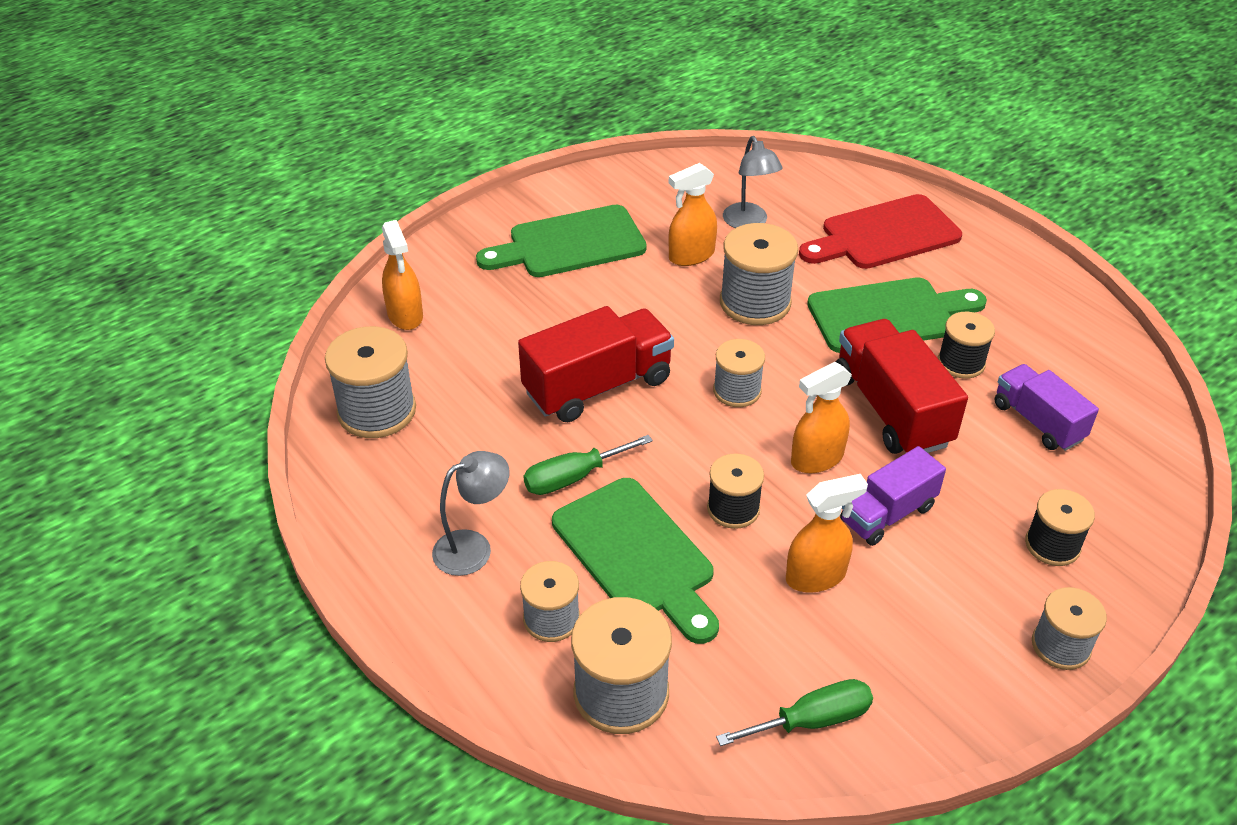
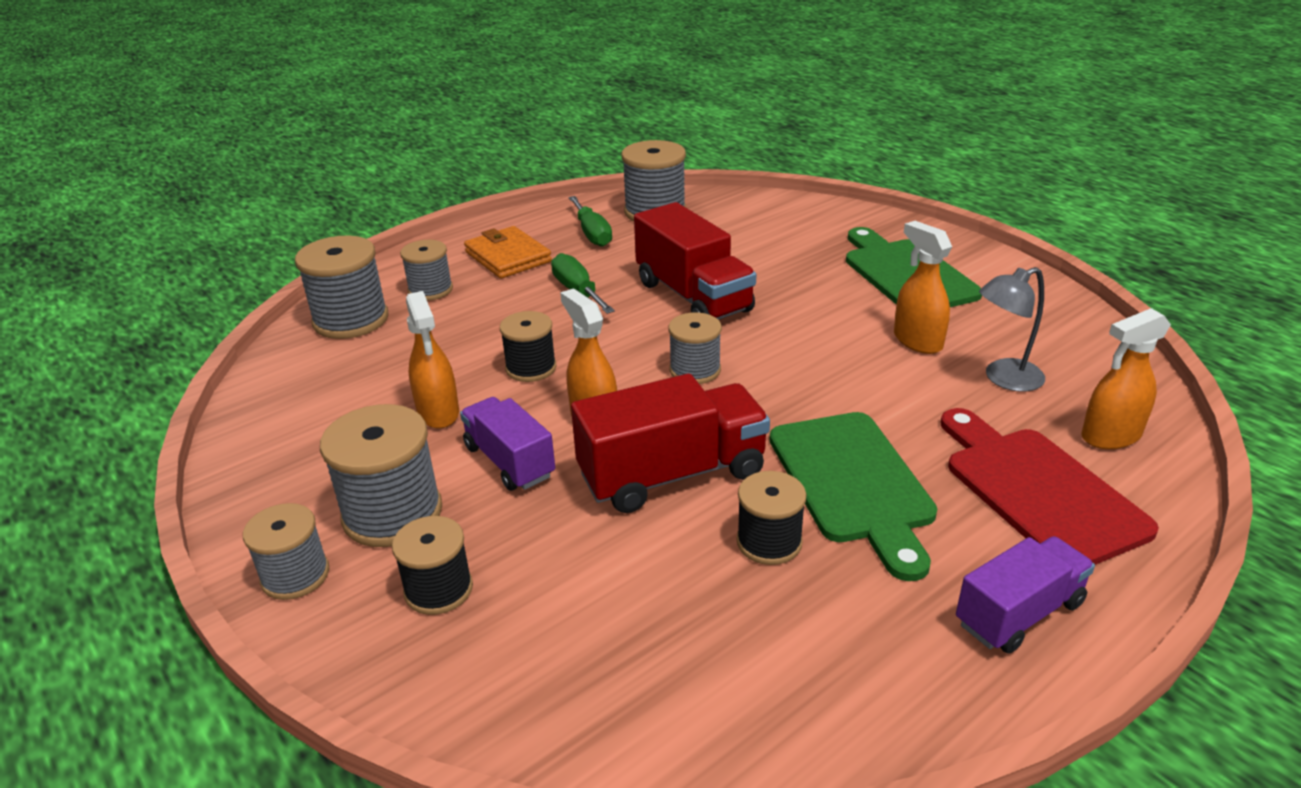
camera: 90 degrees right, 10 degrees down
(405, 315) = (772, 211): orange spray bottle -> orange spray bottle (1110, 436)
(473, 547) = (508, 257): grey lamp -> orange wallet
(637, 555) = (485, 322): green cutting board -> none
(755, 302) = (846, 382): grey spool -> grey spool (392, 513)
(812, 720) = (284, 406): green screwdriver -> green screwdriver (592, 234)
(1038, 422) = (656, 606): purple truck -> purple truck (1019, 613)

